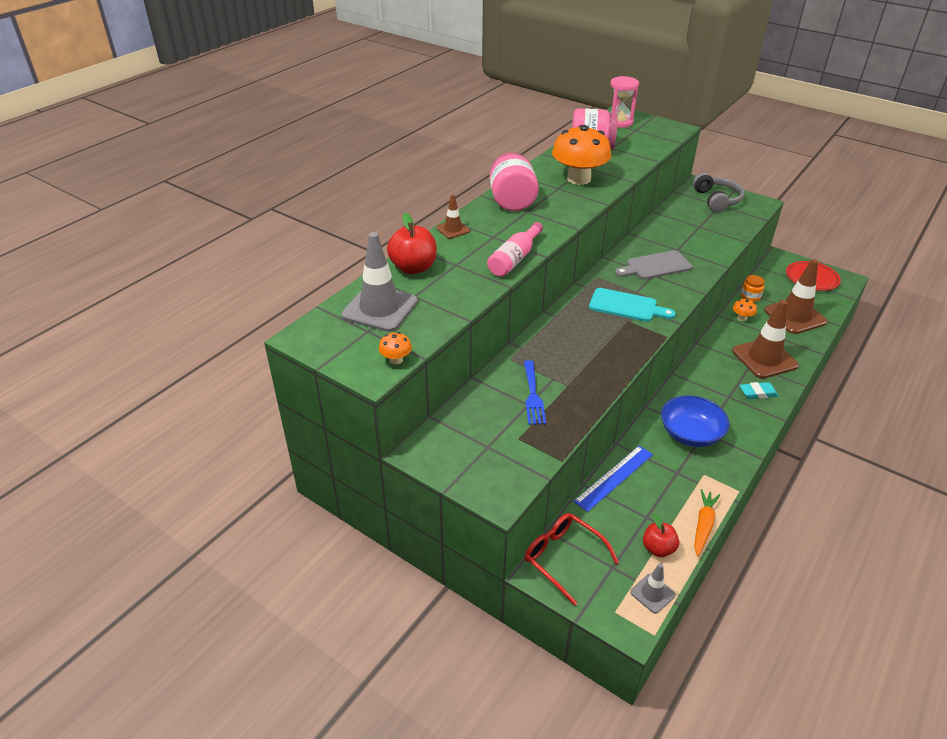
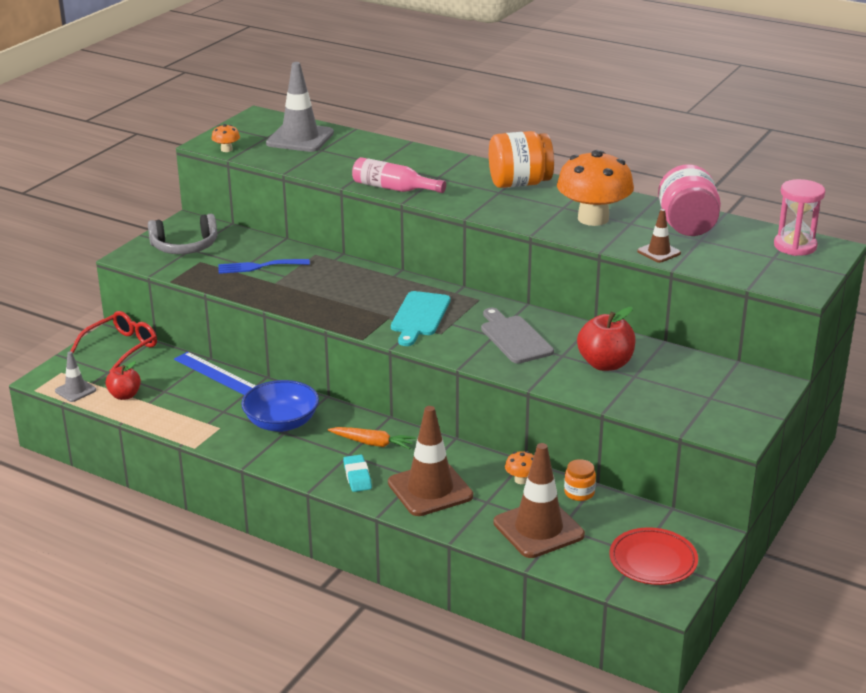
camera: 85 degrees right, 10 degrees down
(413, 268) = (369, 146): red apple -> red apple (605, 364)
(453, 229) = (447, 158): brown traffic cone -> brown traffic cone (659, 252)
(512, 201) = (519, 183): pink jar -> orange jar
(703, 525) = (150, 422): orange carrot -> orange carrot (373, 443)
(717, 200) = (727, 396): grey headphones -> grey headphones (185, 247)

